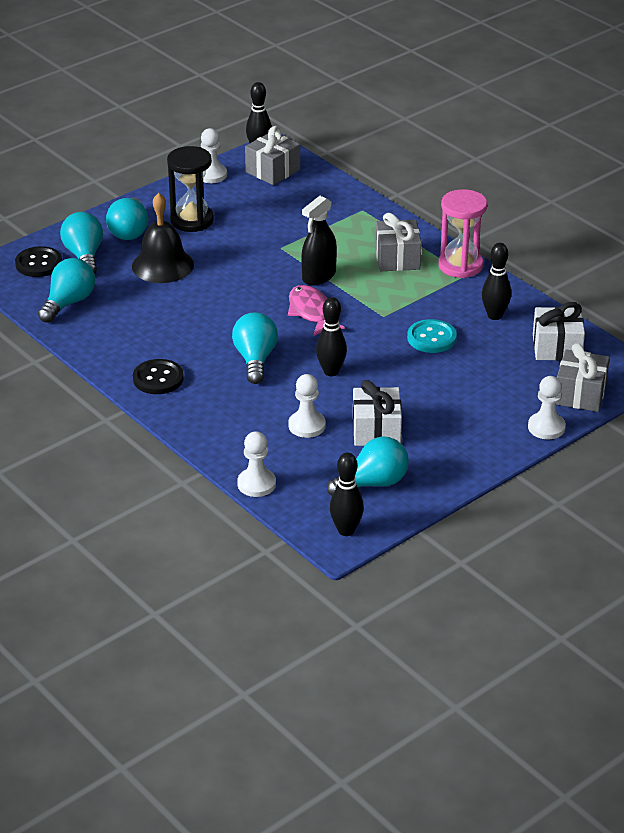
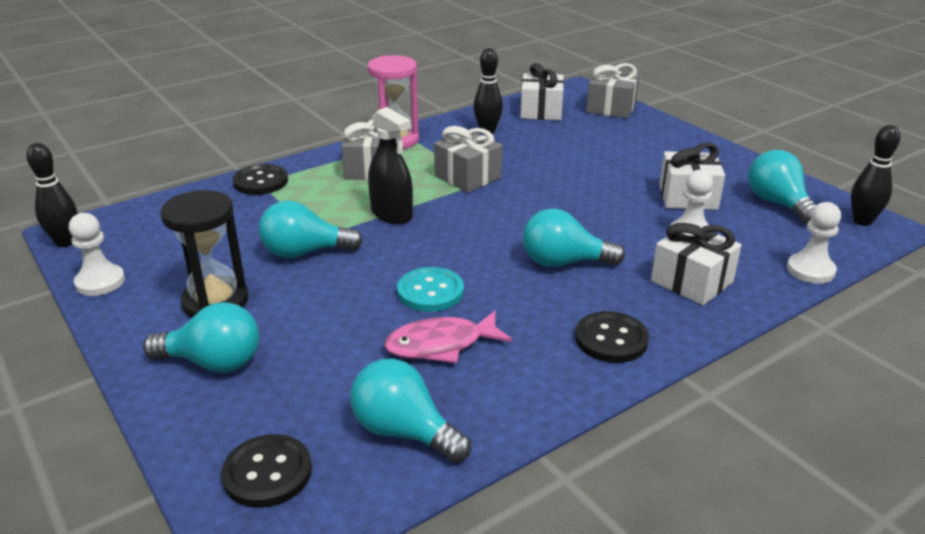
camera: 85 degrees left, 5 degrees down
(84, 256) = (265, 413): turquoise light bulb -> turquoise light bulb (304, 252)
(162, 265) = (325, 330): black bell -> none
(234, 420) = (691, 281): none -> white gift
(272, 171) = (128, 234): grey gift -> grey gift (467, 177)
(311, 312) = (466, 222): pink fish -> pink fish (441, 345)
(331, 371) = (585, 216): black bowling pin -> none
(363, 210) = (260, 181): none -> black button
(431, 338) = (523, 161): turquoise button -> turquoise button (430, 291)
(546, 427) = (662, 124): white pawn -> none

